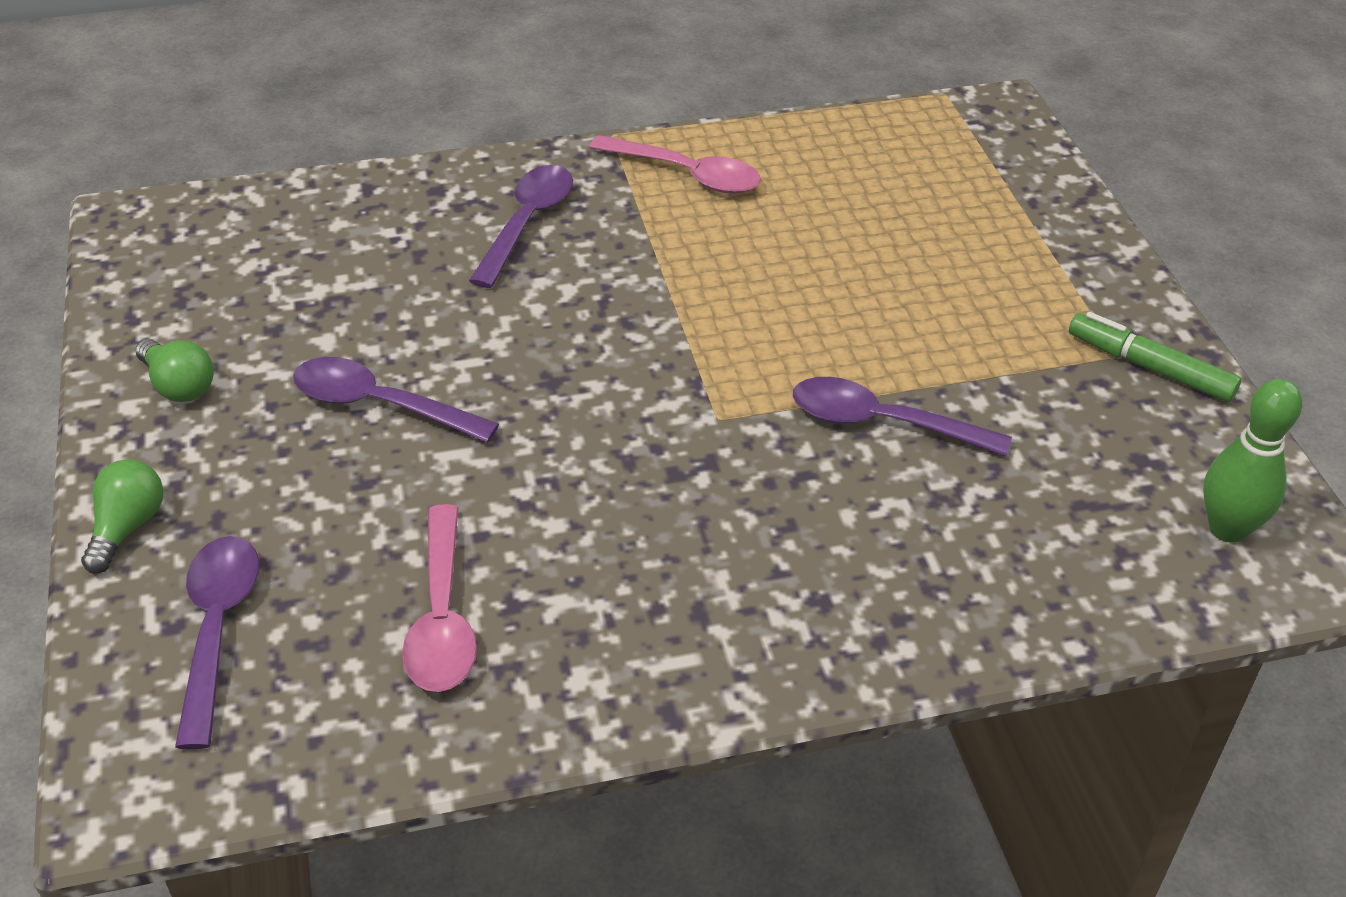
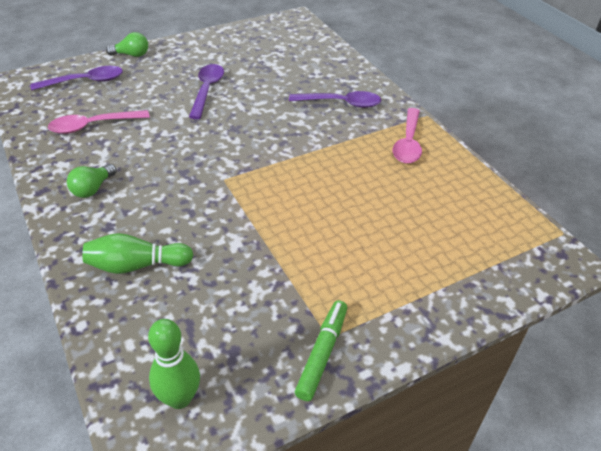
camera: 75 degrees right, 0 degrees up
(179, 385) = (205, 48): green light bulb -> green light bulb (93, 189)
(882, 423) = (235, 235): purple spoon -> none
(938, 562) = (136, 265): none -> green bowling pin

